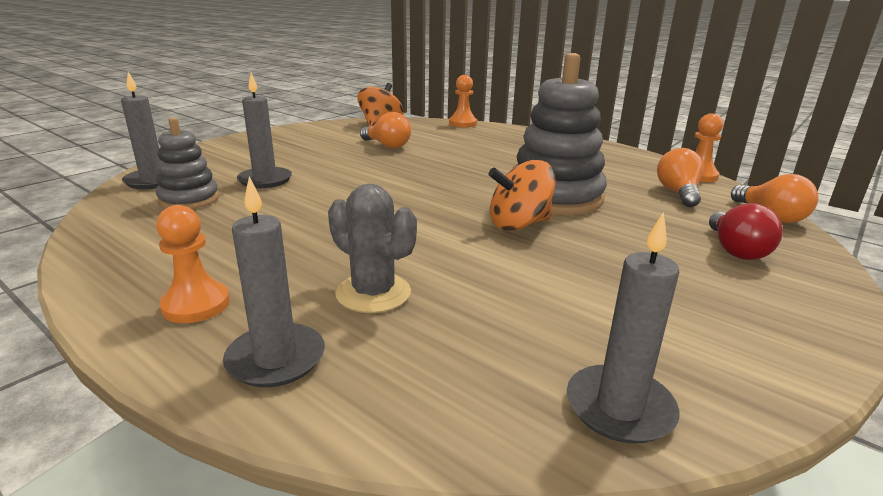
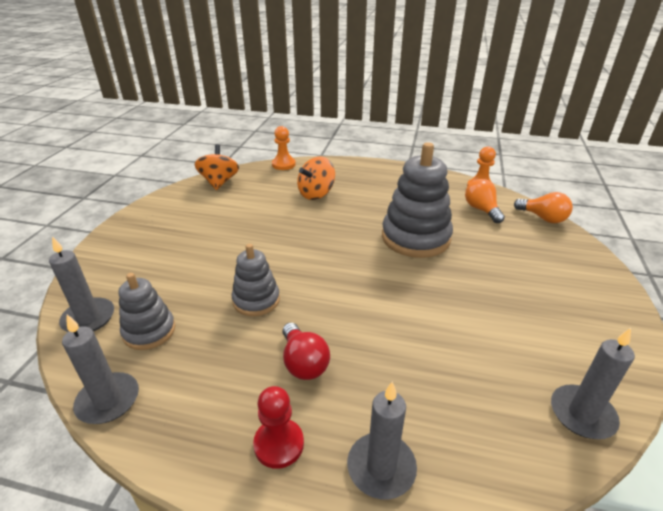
camera: 25 degrees left, 10 degrees up
(196, 305) = (279, 444): orange pawn -> red pawn
(265, 180) = (190, 284): grey candle -> grey candle (108, 400)
(312, 203) = (256, 300): none -> grey stacking toy
(373, 293) = (385, 380): grey cactus -> none
(387, 146) = (250, 210): orange light bulb -> none
(519, 224) = (416, 274): orange spinning top -> orange spinning top (316, 194)
(735, 250) = (547, 257): red light bulb -> red light bulb (303, 363)

